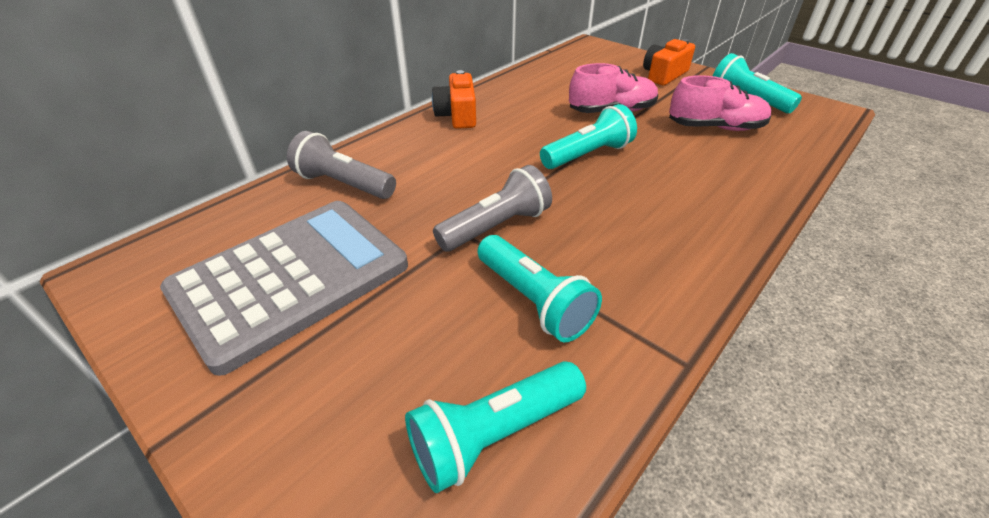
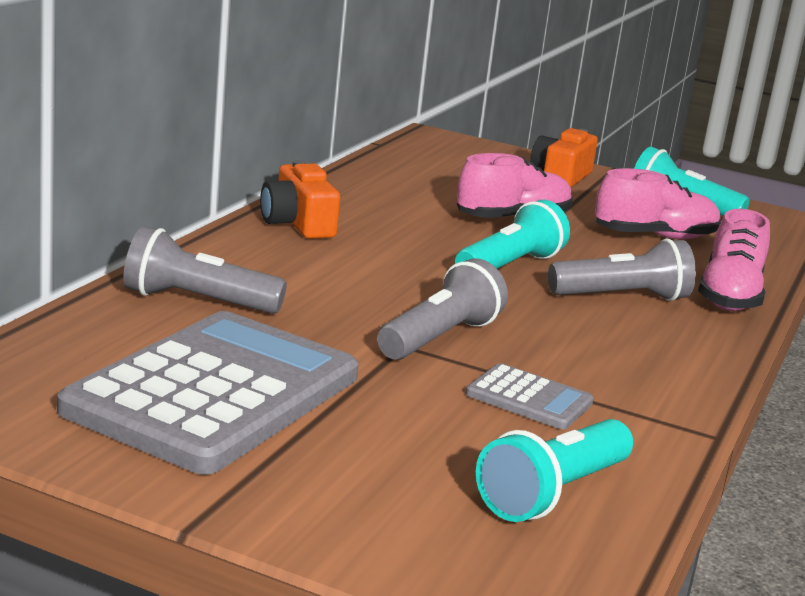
camera: 20 degrees left, 20 degrees down
(534, 301) = (529, 398): turquoise flashlight -> grey calculator
(664, 188) = (622, 297): none -> grey flashlight
(757, 189) = (729, 296): none -> pink shoe

